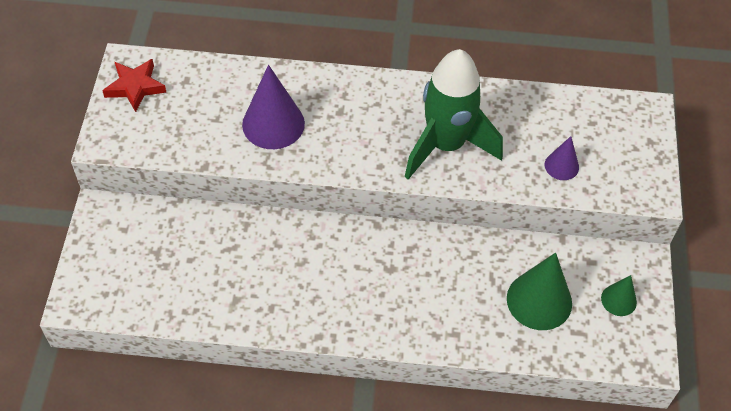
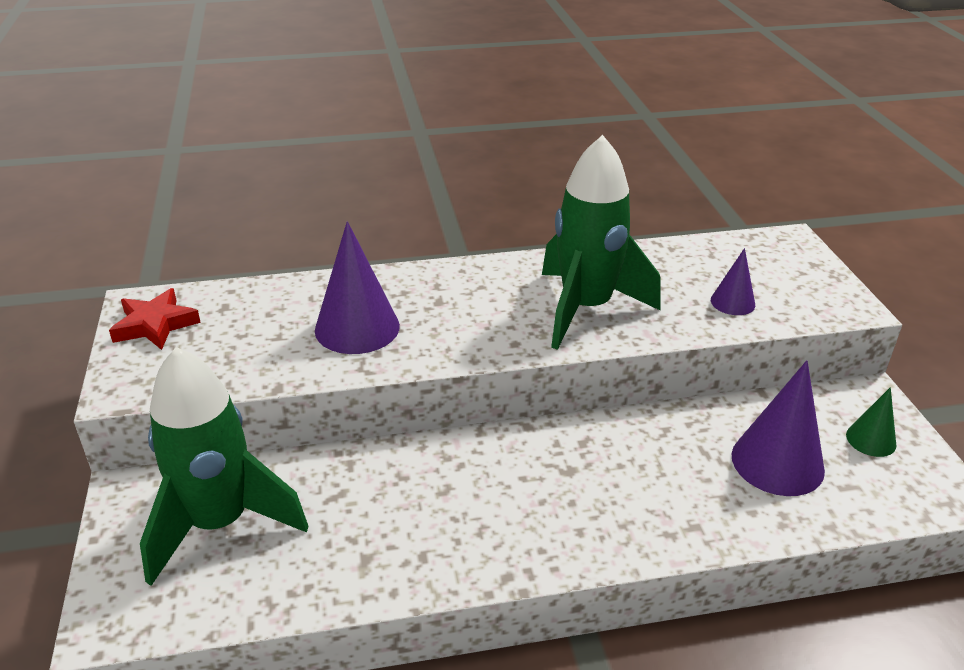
camera: 15 degrees left, 20 degrees down
(152, 250) = (219, 524): none -> green rocket
(539, 300) = (777, 462): green cone -> purple cone

